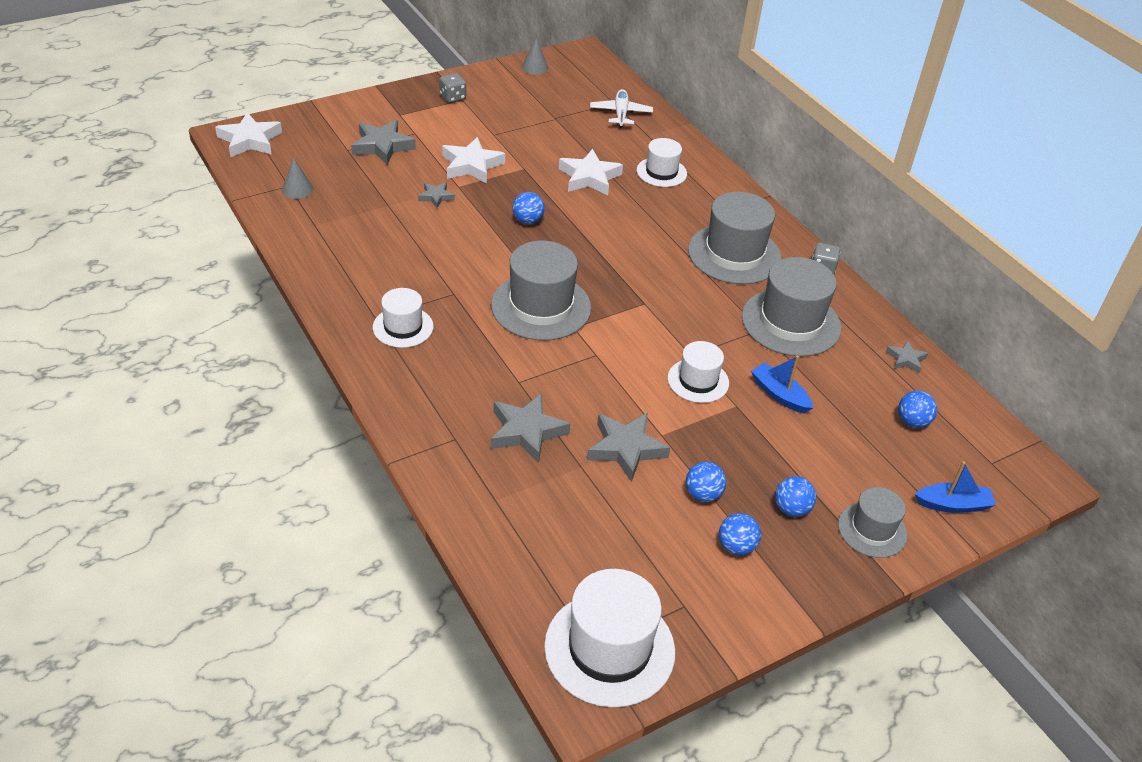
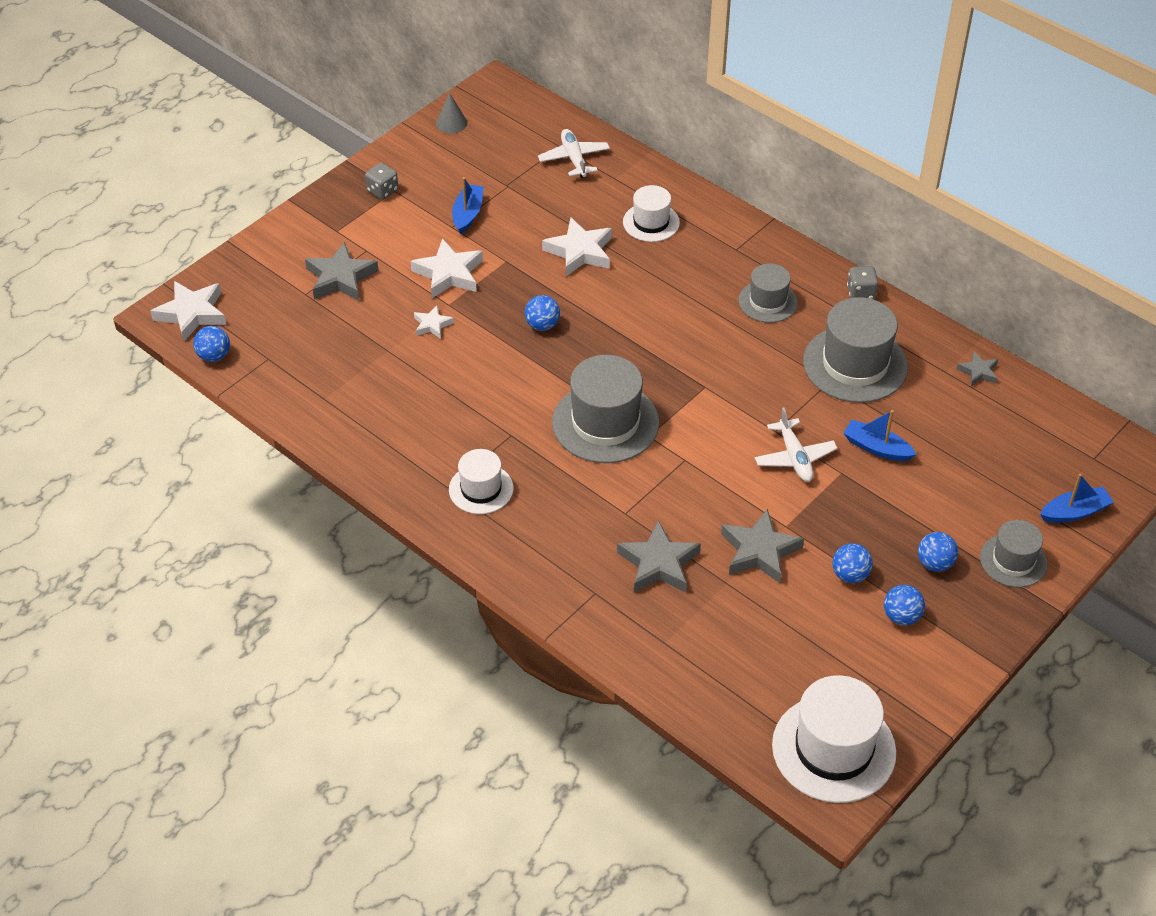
camera: 15 degrees left, 5 degrees up
(297, 189) = (280, 360): grey cone -> none
(436, 197) = (432, 325): grey star -> white star
(511, 129) = (468, 214): none -> blue boat
(698, 381) = (794, 457): white hat -> white plane
(734, 254) = (768, 301): grey hat -> grey hat, size x0.59
(912, 422) = (1008, 438): blue ball -> blue ball (214, 356)

